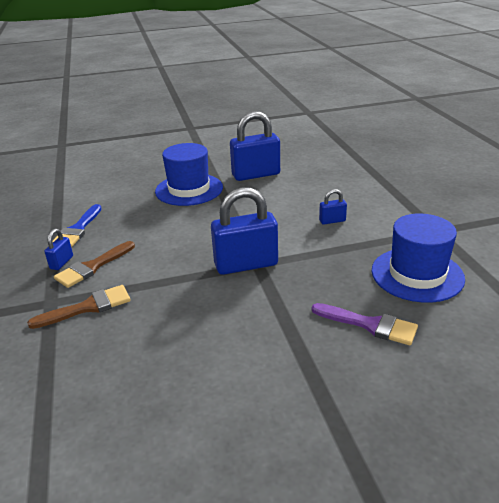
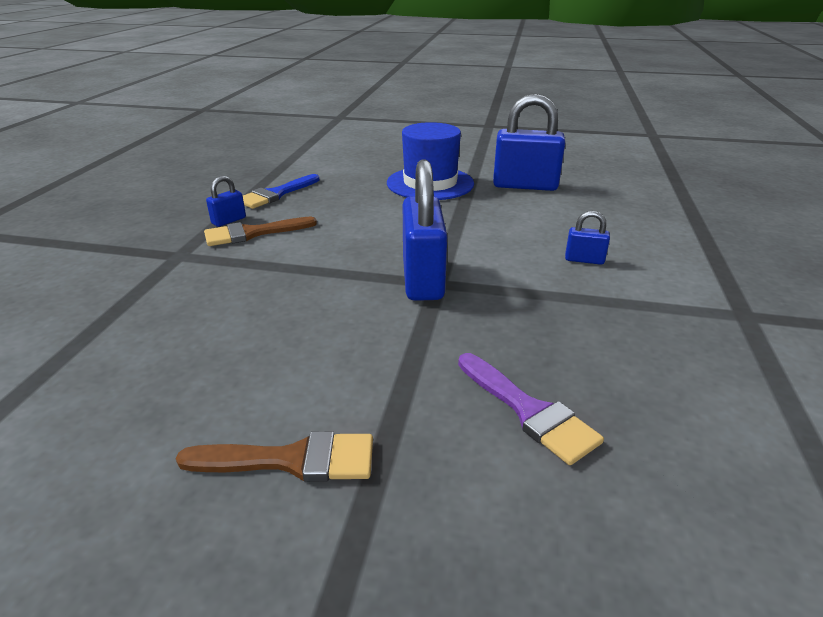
camera: 25 degrees right, 0 degrees up
(88, 307) = (207, 271): brown brush -> brown brush (292, 460)
(246, 265) = (422, 279): blue padlock -> blue padlock turned 75 degrees clockwise
(417, 274) = (663, 365): blue hat -> none

